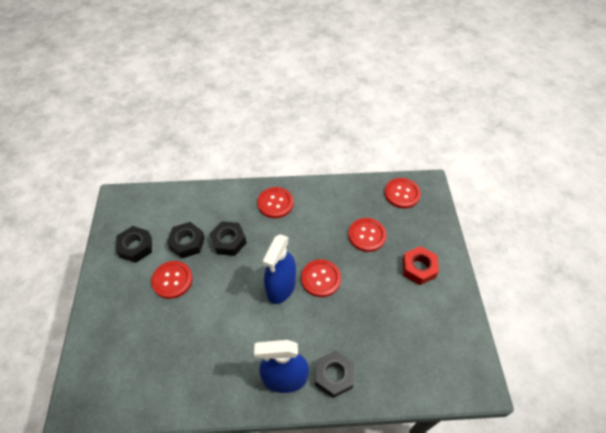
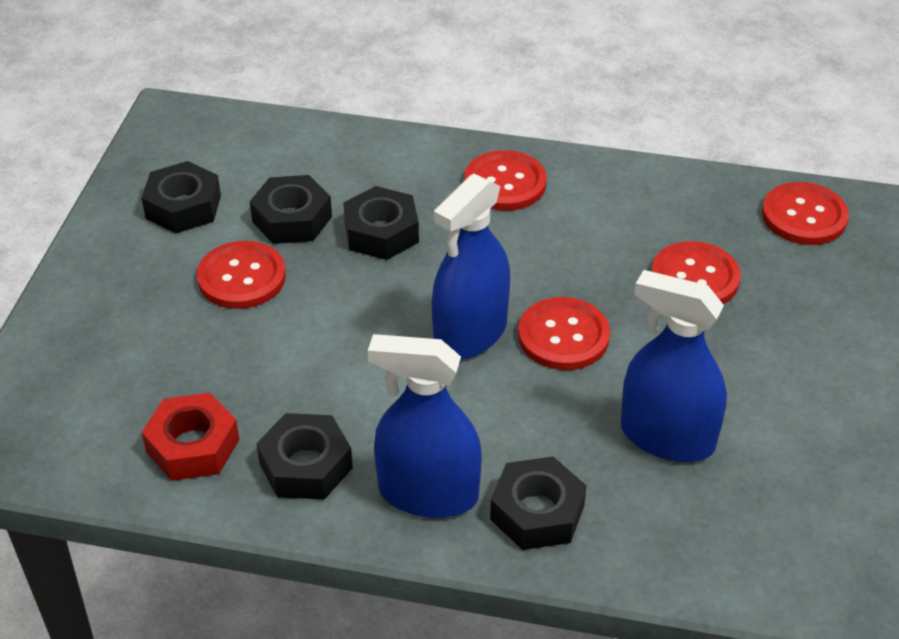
camera: 15 degrees right, 10 degrees down
(227, 377) = (306, 465): none -> black nut
(377, 321) = (667, 437): none -> blue spray bottle
(418, 268) = (797, 360): red nut -> red nut (192, 446)

